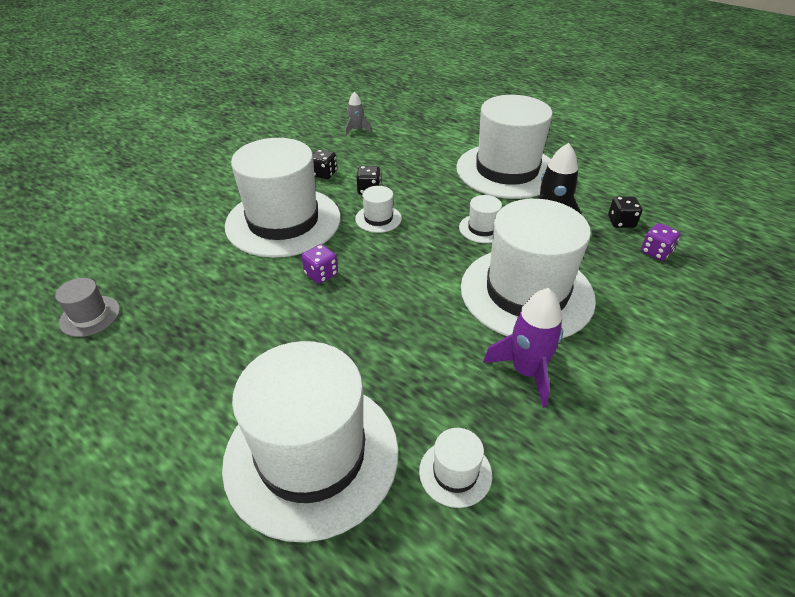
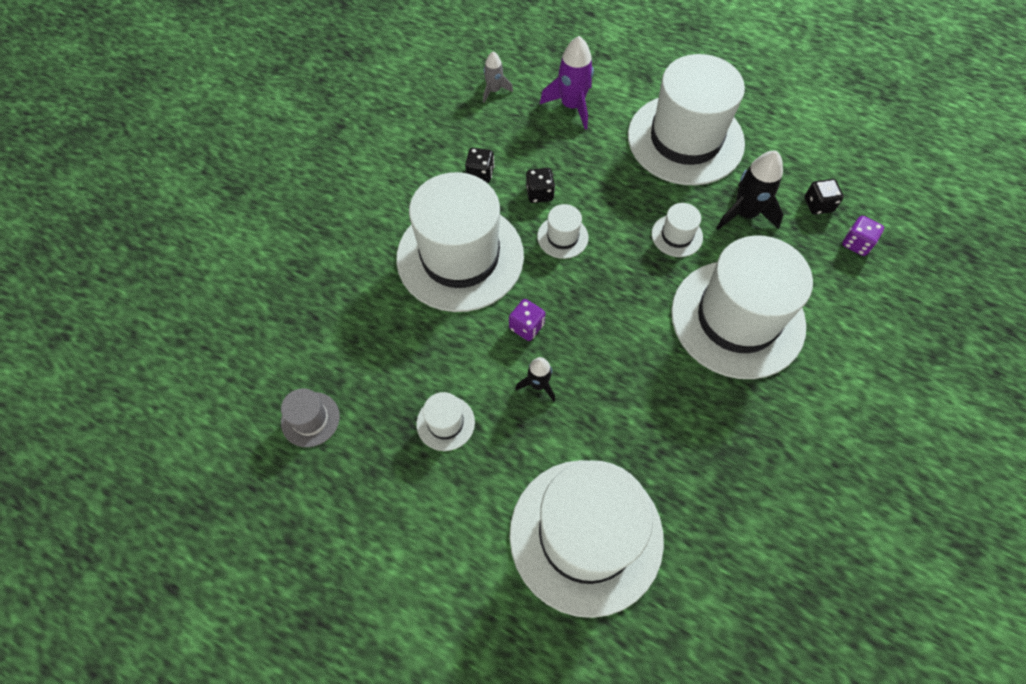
camera: 10 degrees left, 20 degrees up
(314, 318) = (538, 385): none -> black rocket
(455, 473) = (712, 530): white hat -> white hat (445, 423)
(526, 371) = (753, 414): purple rocket -> purple rocket (571, 106)

